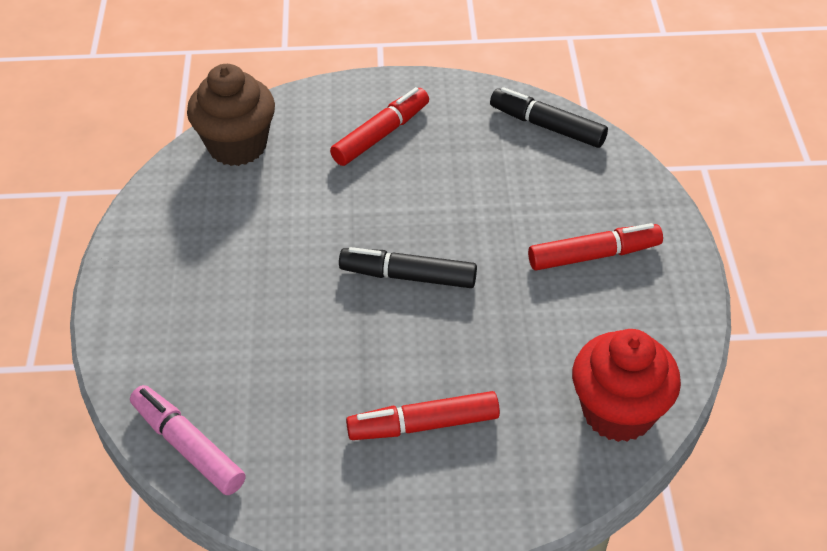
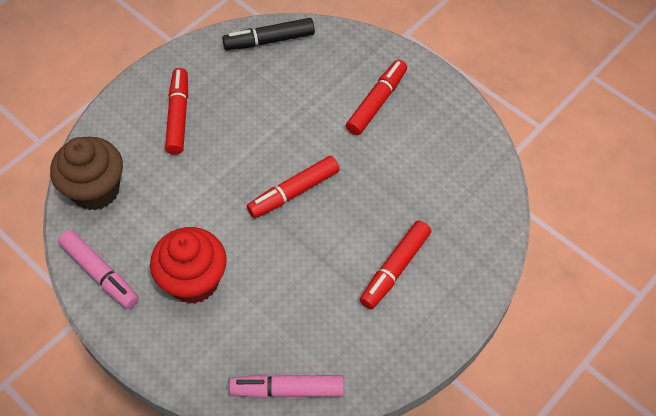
camera: 45 degrees left, 10 degrees up
(159, 215) = (100, 273): none -> pink marker
(408, 276) = (294, 192): black marker -> red marker
(618, 412) = (478, 181): red cupcake -> red cupcake (193, 281)

